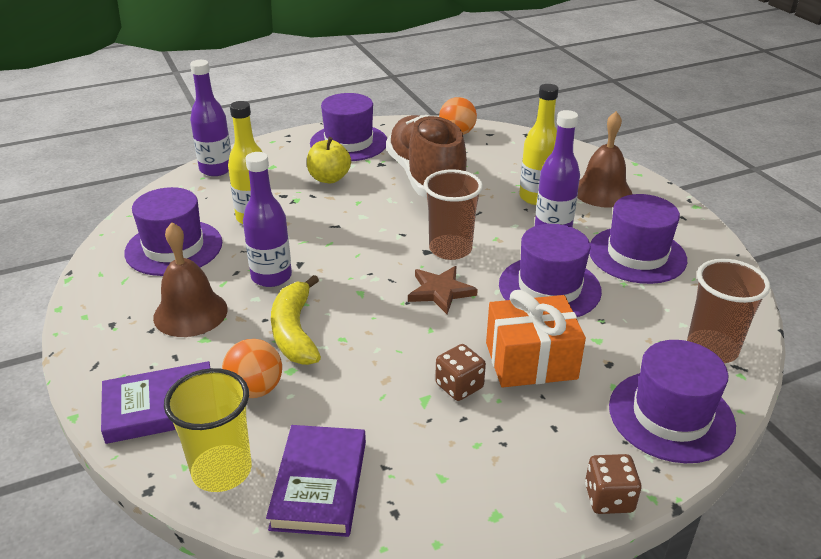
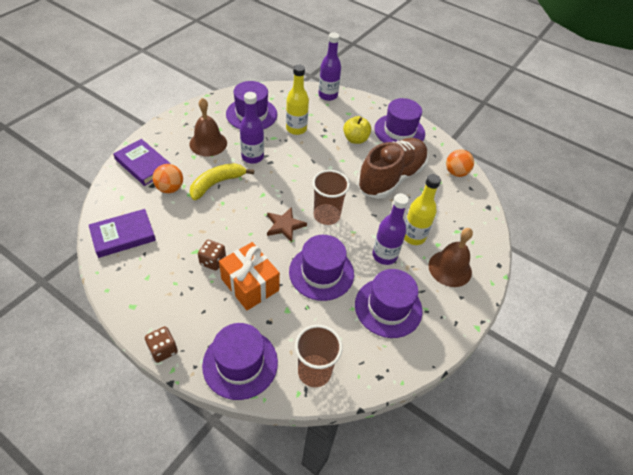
camera: 55 degrees right, 15 degrees up
(222, 470) = (116, 201): yellow cup -> none

